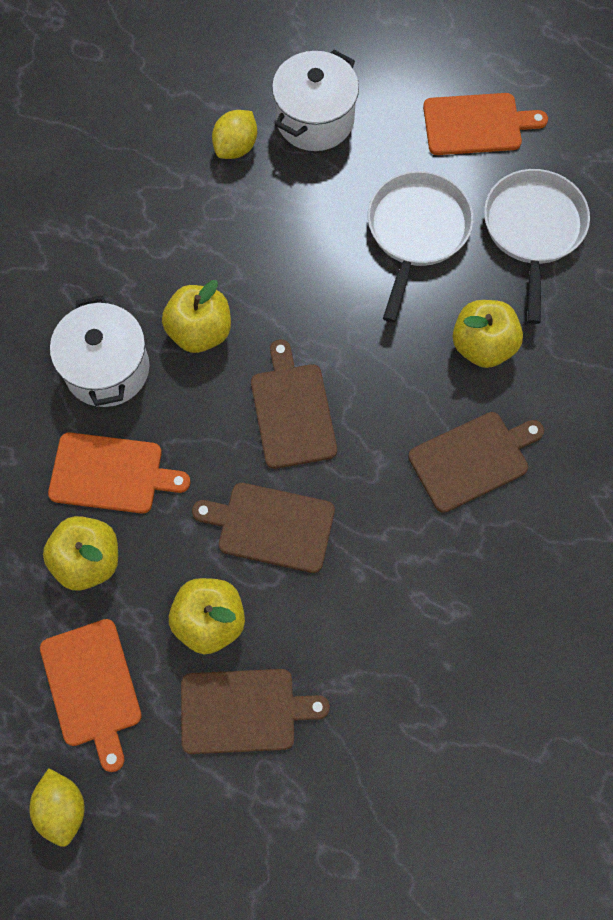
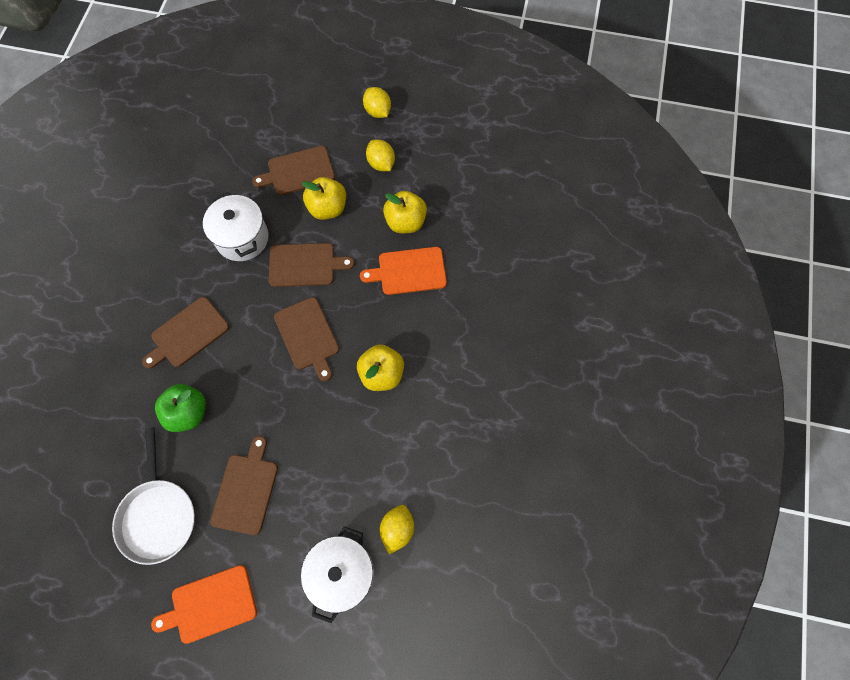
camera: 165 degrees right, 0 degrees up
(92, 687) = (381, 163): orange cutting board -> yellow lemon
(107, 369) = (434, 333): white pot -> white pot (242, 238)
(416, 232) = (246, 490): white pan -> brown cutting board
(482, 346) = (188, 412): yellow apple -> green apple

